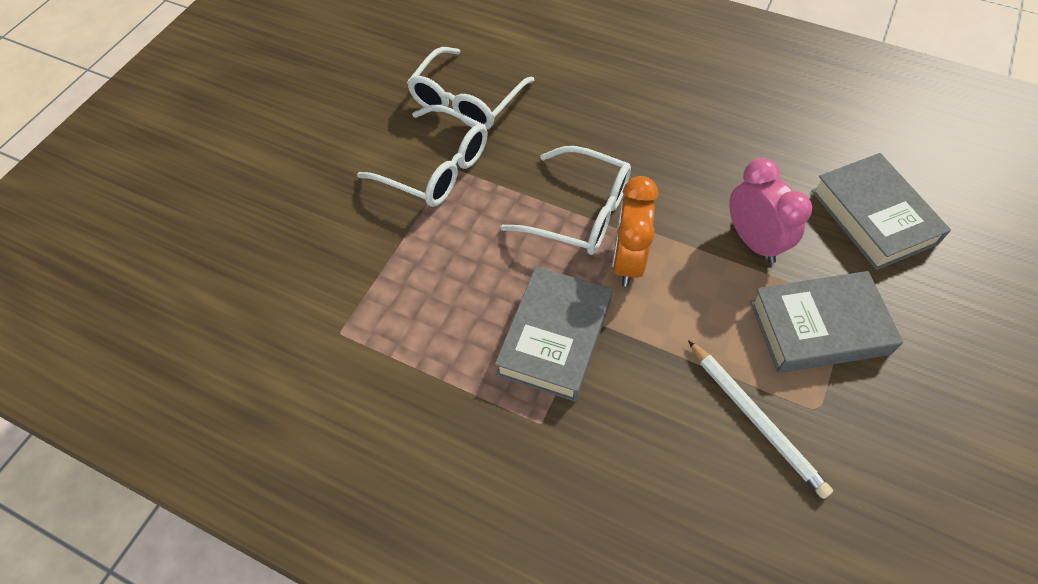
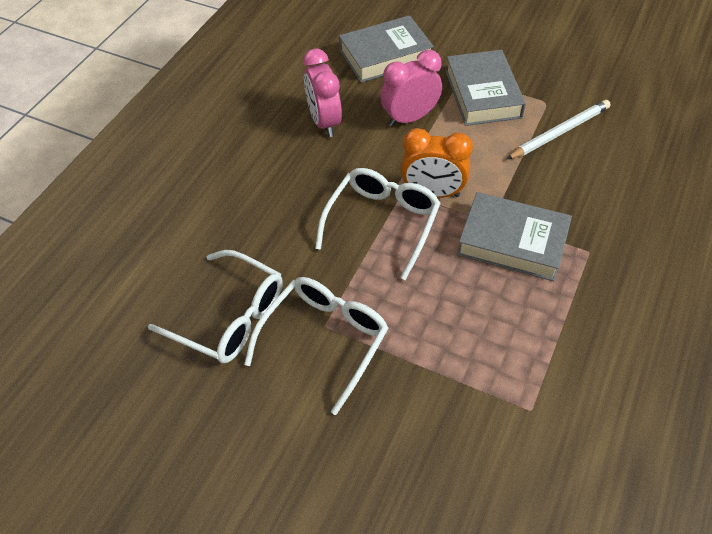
camera: 90 degrees left, 5 degrees down
(731, 158) = (324, 122): none -> pink clock

